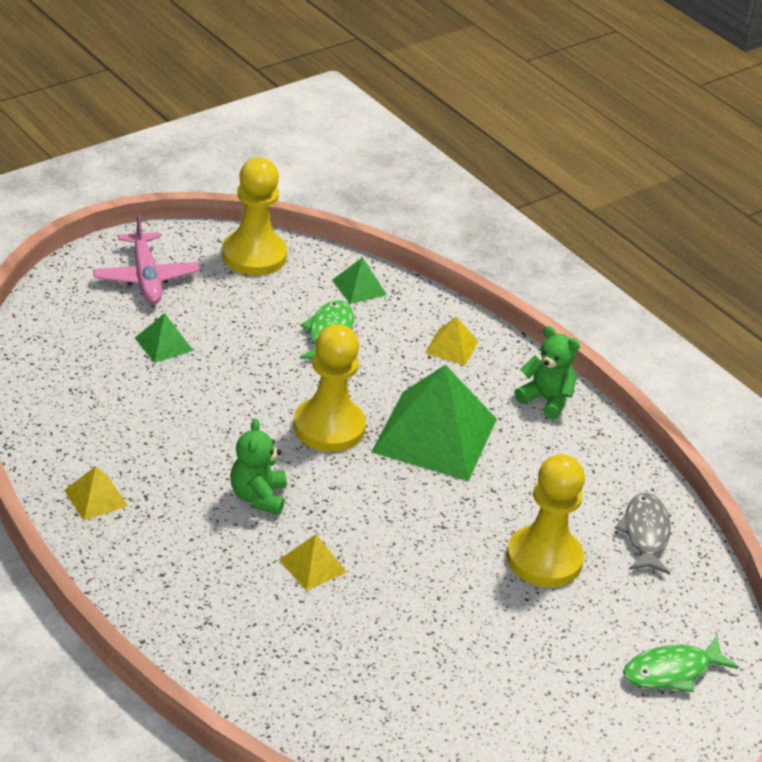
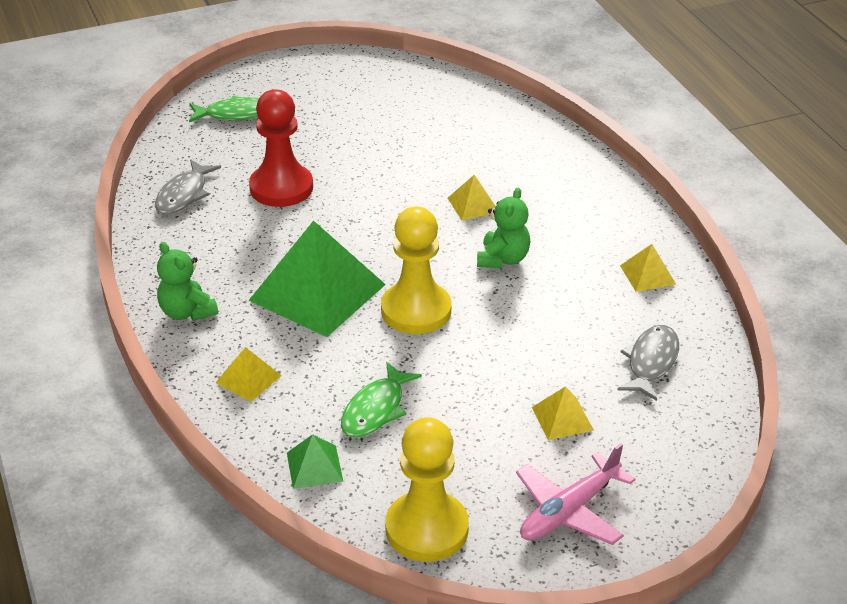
camera: 160 degrees left, 0 degrees up
(86, 402) = (651, 362): none -> grey fish
(146, 277) = (569, 511): pink plane -> pink plane turned 135 degrees counterclockwise
(164, 344) = (562, 418): green pyramid -> yellow pyramid
(544, 559) = (281, 188): yellow pawn -> red pawn

